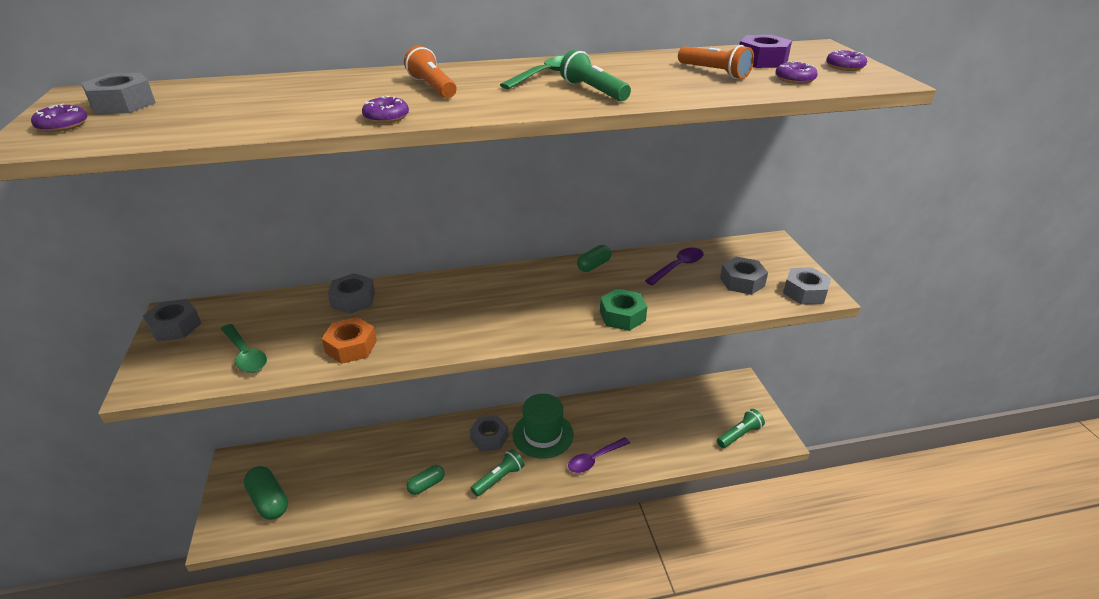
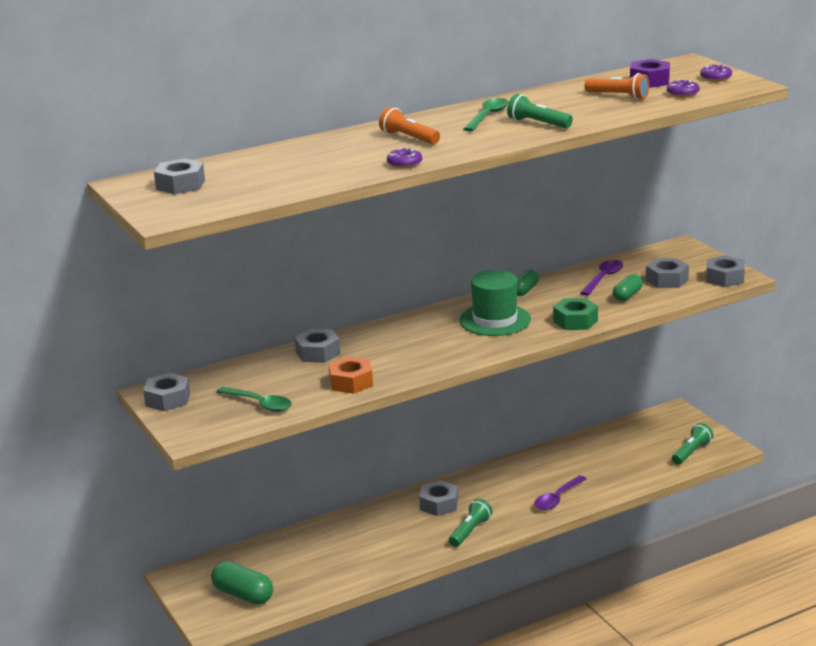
camera: 15 degrees left, 10 degrees down
(63, 125) = (166, 204): purple donut -> none
(426, 485) = (399, 550): green capsule -> green capsule (627, 296)
(543, 435) = (493, 491): green hat -> green hat (495, 320)

